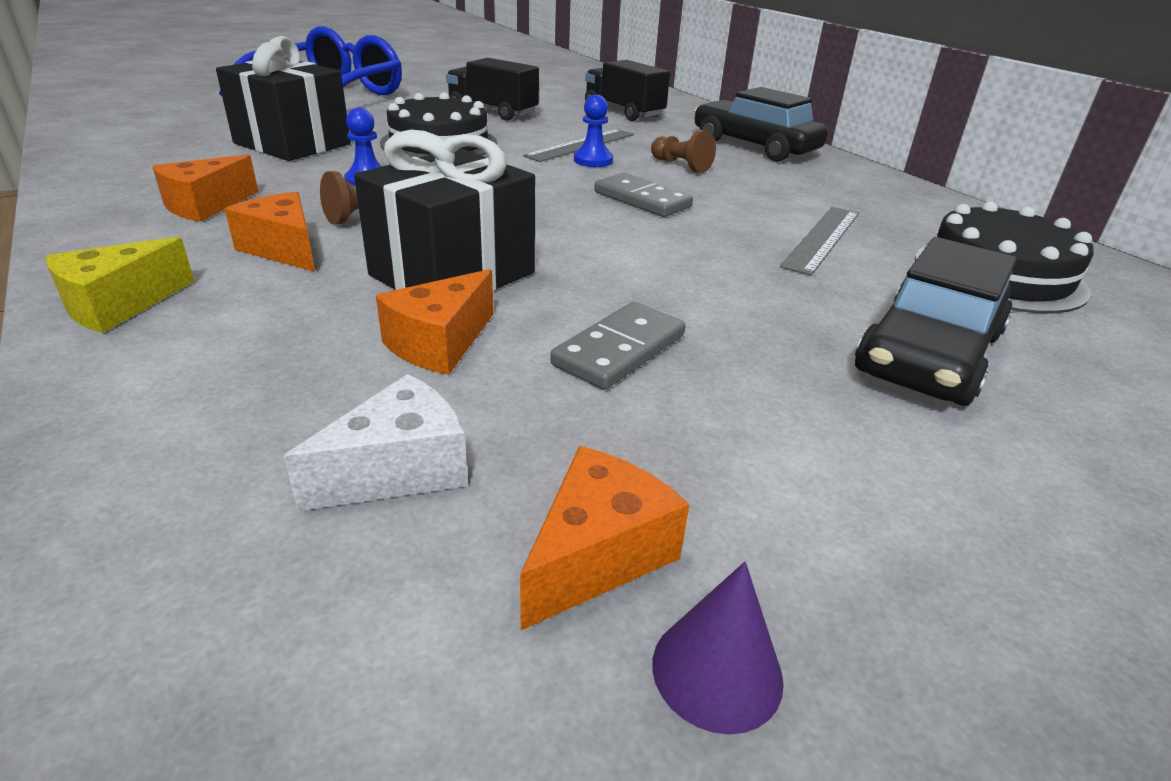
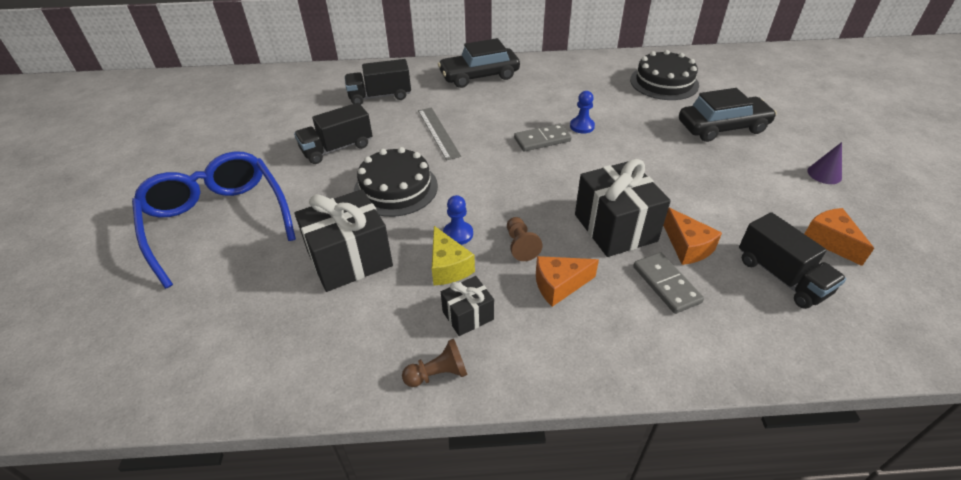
camera: 60 degrees left, 10 degrees up
(119, 305) = (615, 359): yellow cheese -> yellow cheese (448, 267)
(206, 206) = (468, 315): orange cheese -> black gift
(399, 469) = (781, 276): white cheese -> black truck
(593, 161) = (470, 137): blue pawn -> blue pawn (582, 126)
(619, 350) = (704, 198): grey domino -> grey domino (666, 284)
(681, 166) = (497, 110): brown pawn -> brown pawn (438, 374)
(717, 671) = (876, 233): purple cone -> purple cone (824, 174)
(822, 238) = (613, 107): grey ruler -> none
(928, 354) = (722, 127): black car -> black car turned 75 degrees counterclockwise

